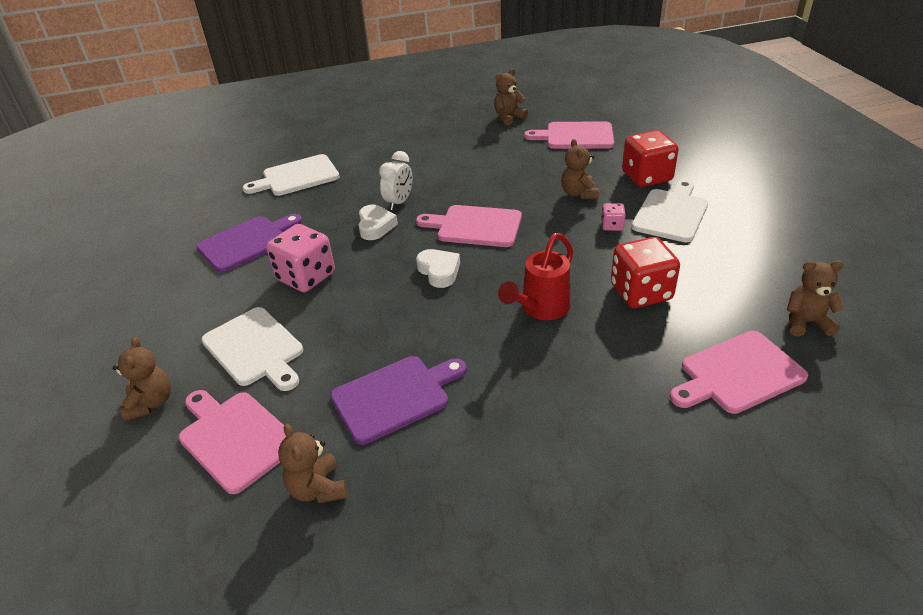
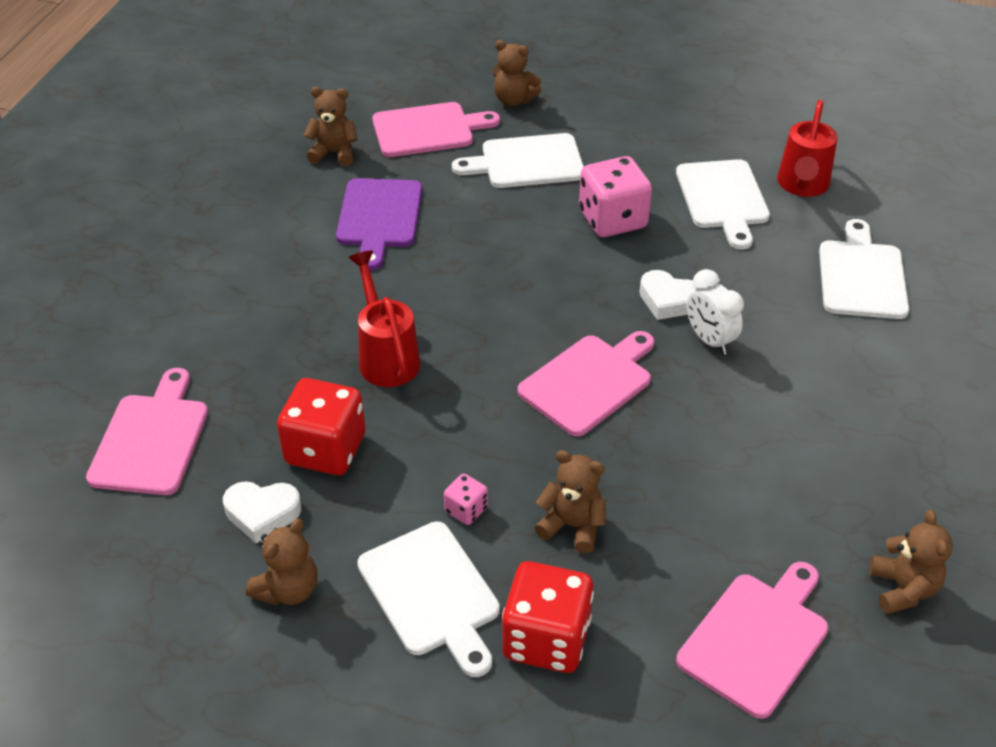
camera: 120 degrees right, 5 degrees up
(213, 219) = (802, 187): none -> red watering can
(247, 242) = (723, 198): purple cutting board -> white cutting board
(439, 271) = (526, 313): white heart -> white heart (262, 513)
(806, 322) = (134, 552): brown teddy bear -> brown teddy bear (288, 589)

